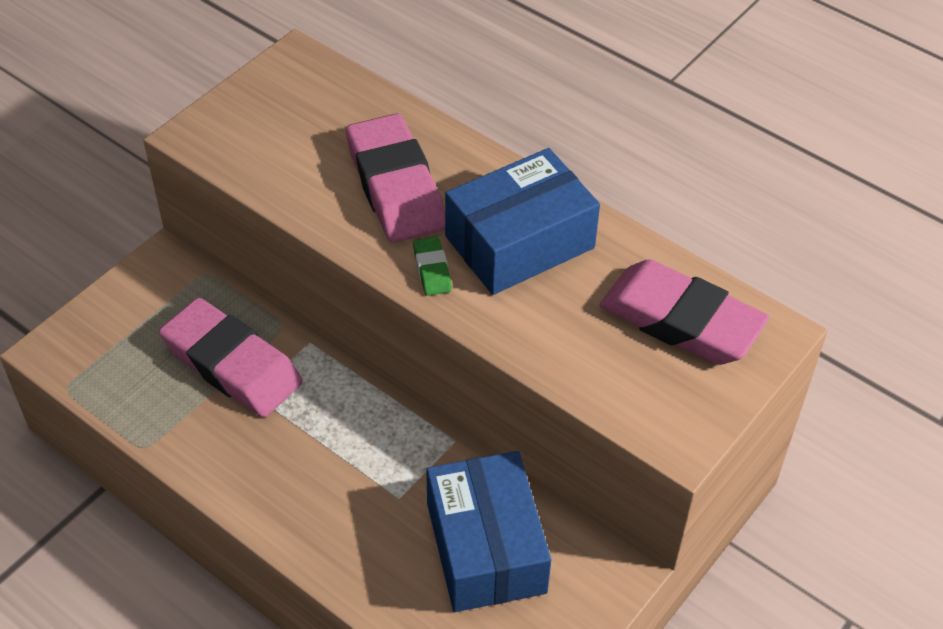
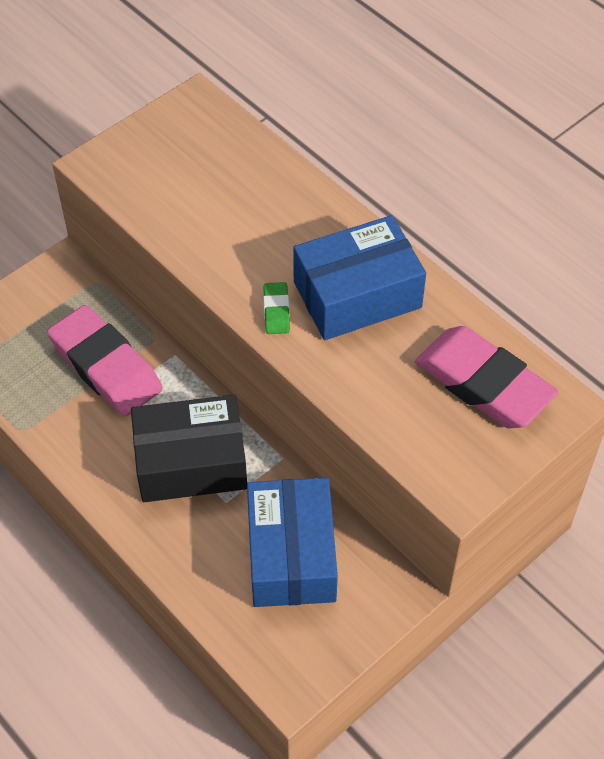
camera: 10 degrees right, 5 degrees up
(350, 459) = (191, 462): none -> black box
(395, 186) = (259, 230): pink eraser -> none

